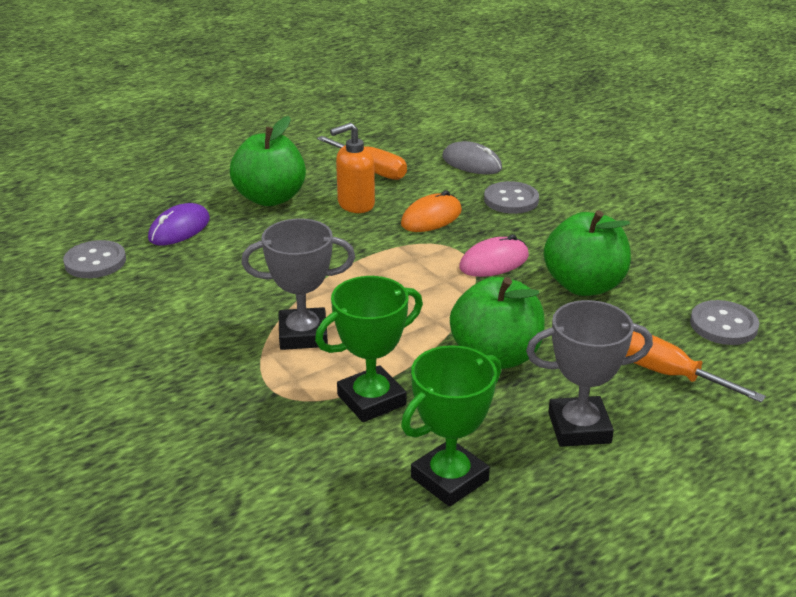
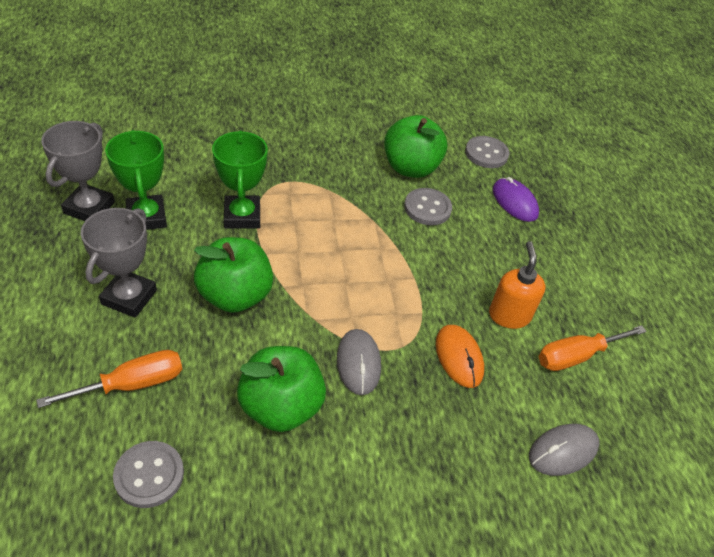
camera: 110 degrees right, 15 degrees up
(270, 198) = (544, 266): green apple -> green apple (410, 168)
(303, 335) = (334, 213): grey trophy -> grey trophy (89, 208)
(494, 262) = (358, 363): pink mouse -> grey mouse
(511, 200) = (463, 440): grey button -> grey button (427, 208)

